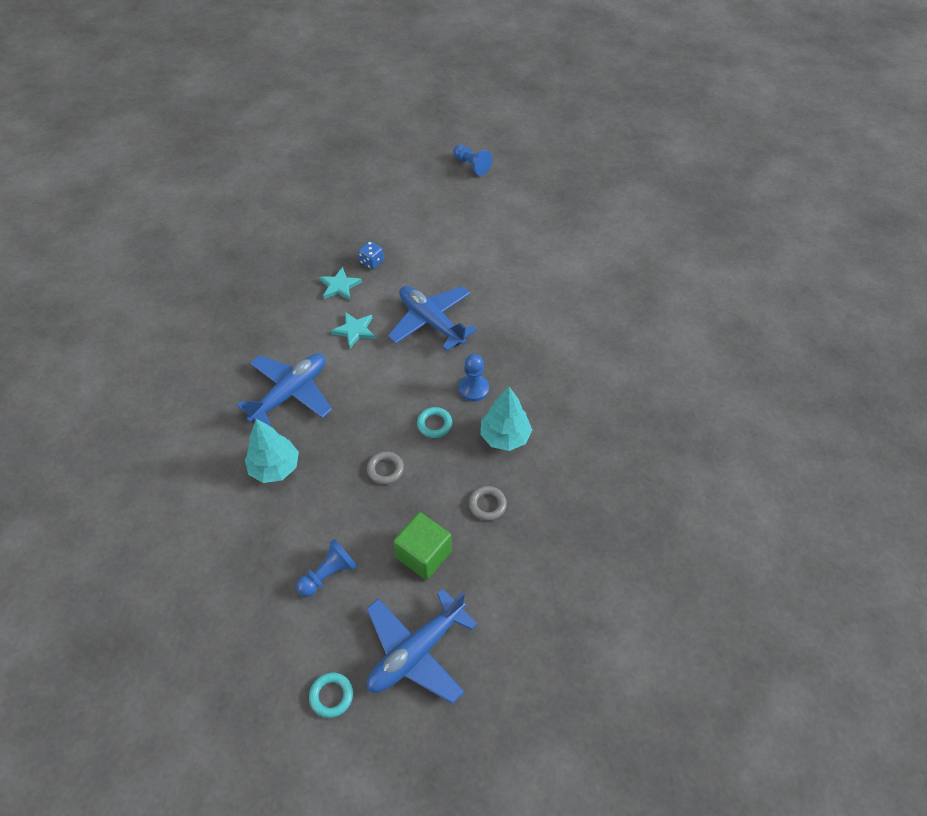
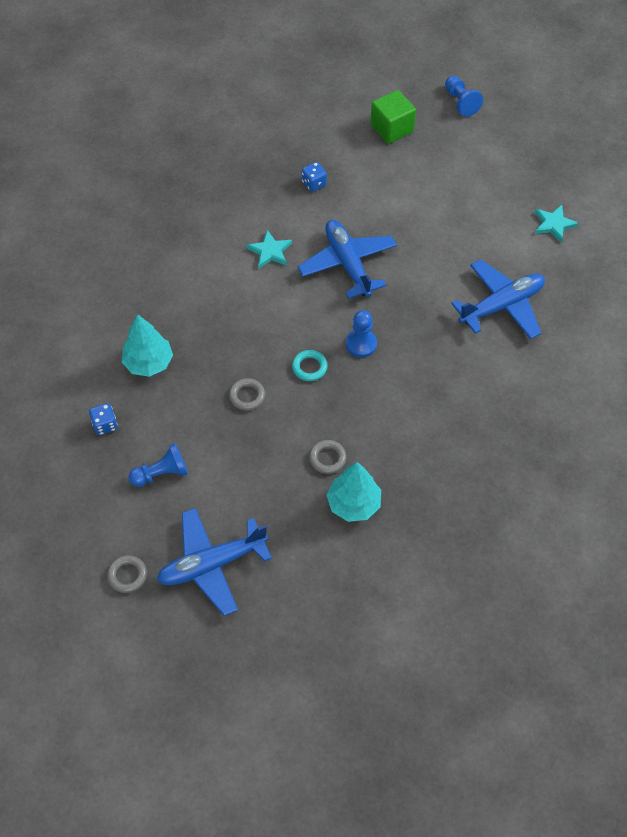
camera: 20 degrees right, 5 degrees up
(251, 543) = (105, 425): none -> blue dice
(290, 393) = (187, 296): blue plane -> blue plane (501, 305)
(331, 696) = (127, 575): turquoise ring -> grey ring
(339, 286) = (272, 200): turquoise star -> turquoise star (553, 224)
(423, 554) = (251, 484): green cube -> green cube (391, 128)
(505, 437) = (371, 400): turquoise tree -> turquoise tree (354, 504)

